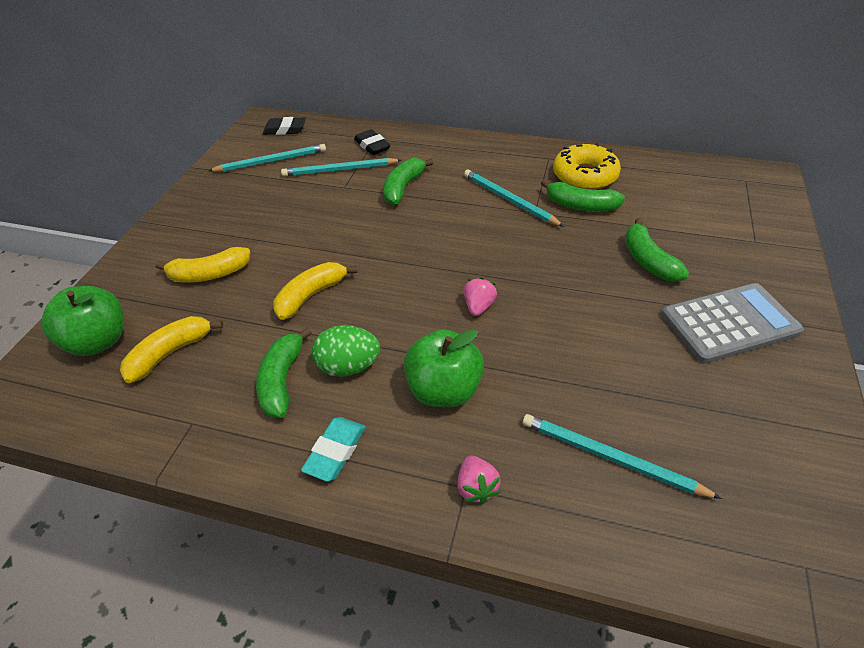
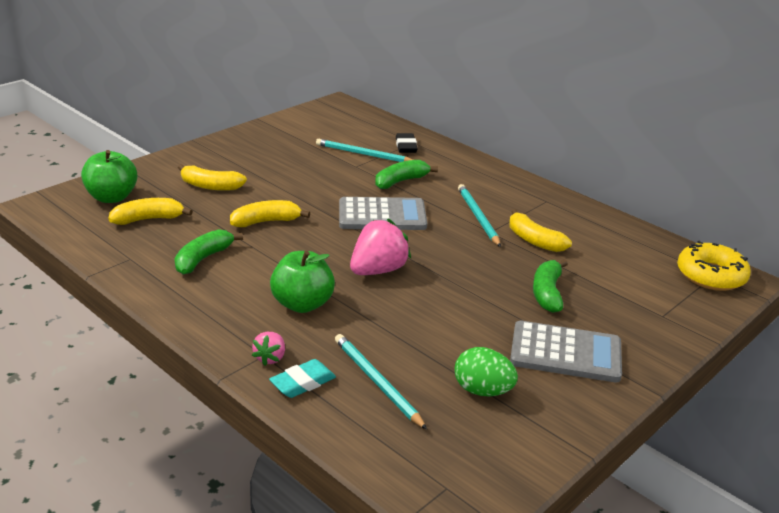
camera: 25 degrees right, 15 degrees down
(271, 161) = (318, 132): turquoise pencil -> none
(285, 130) = (348, 115): black eraser -> none
(335, 451) = (201, 305): turquoise eraser -> turquoise eraser (303, 383)
(349, 366) = (252, 268): green egg -> green egg (482, 391)
(422, 236) = (382, 215): none -> grey calculator
(479, 306) = (378, 270): pink strawberry -> pink strawberry, size x1.91
(580, 206) = (534, 240): green banana -> yellow banana
(584, 176) = (563, 223): yellow donut -> yellow donut (711, 275)

